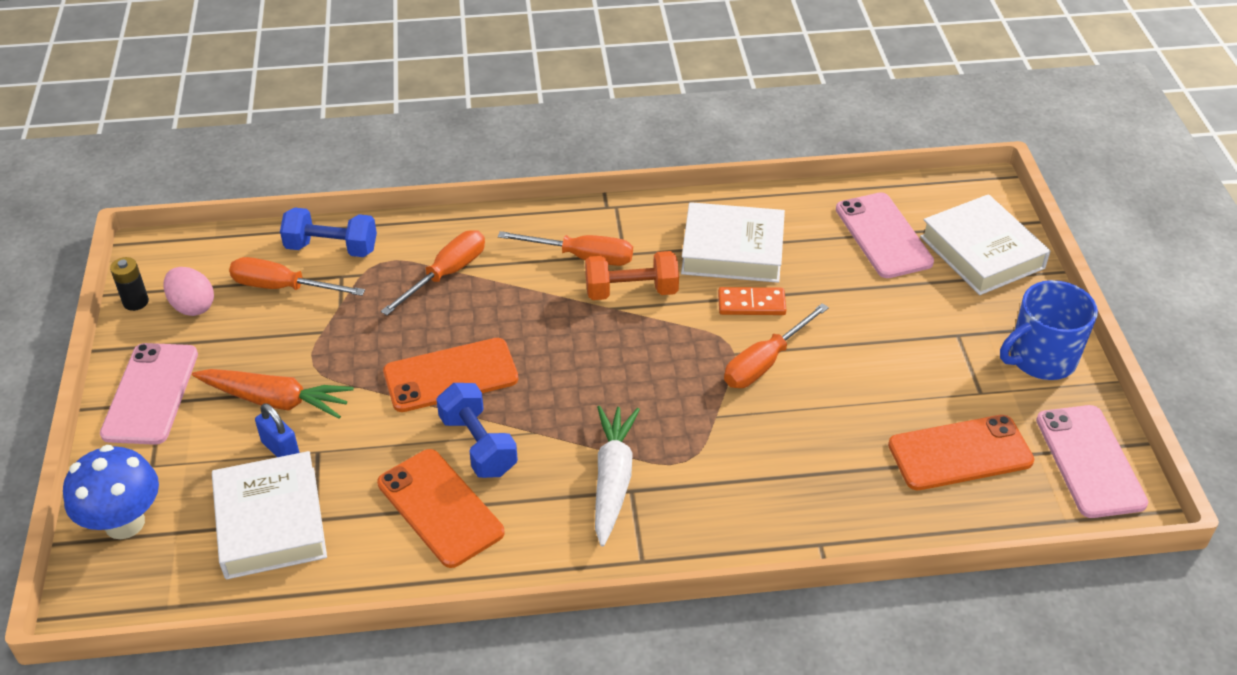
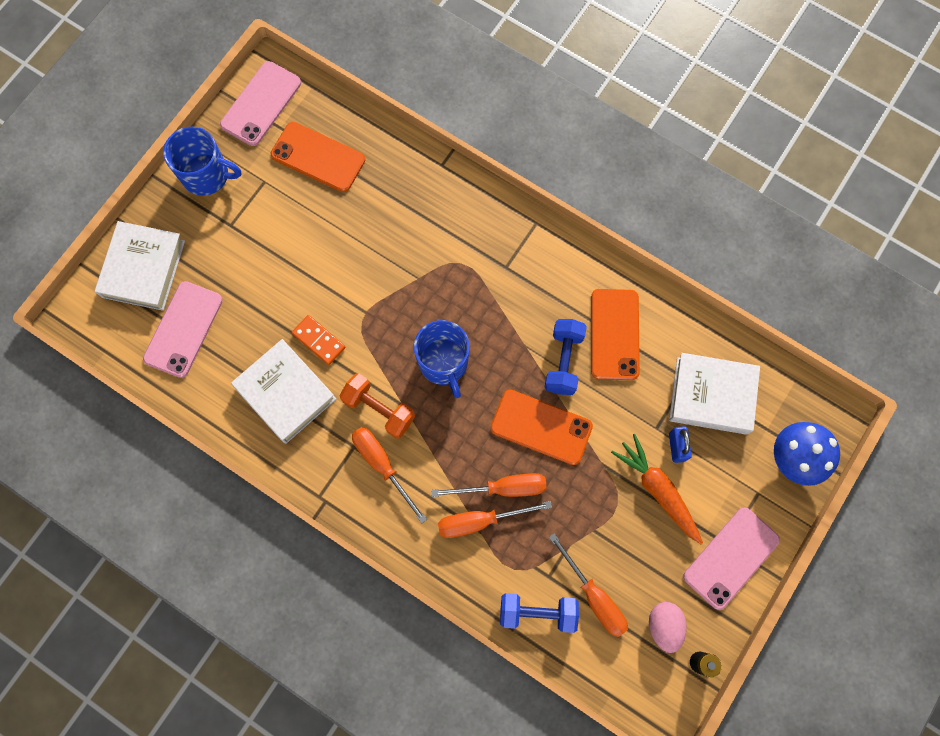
camera: 140 degrees left, 30 degrees up
(271, 522) = (711, 395): white book -> white book turned 75 degrees clockwise
(331, 248) = (537, 612): blue dumbbell -> blue dumbbell turned 45 degrees counterclockwise
(607, 363) = (444, 363): none -> blue mug
(612, 480) = (510, 281): white carrot -> none
(765, 362) = (355, 292): orange screwdriver -> orange screwdriver (503, 488)

